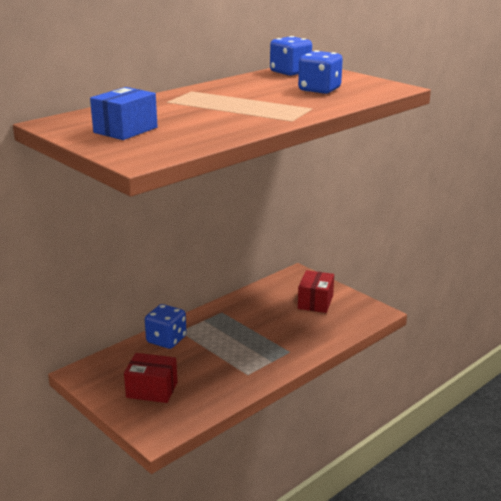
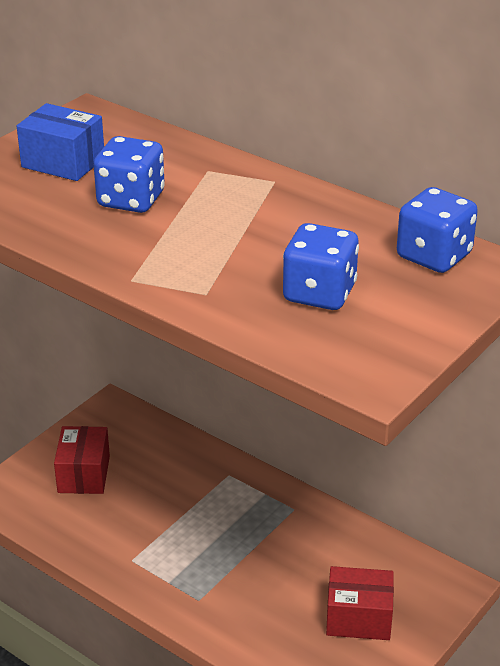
camera: 80 degrees right, 10 degrees up
(166, 340) = (201, 465): blue dice -> blue dice (131, 200)

